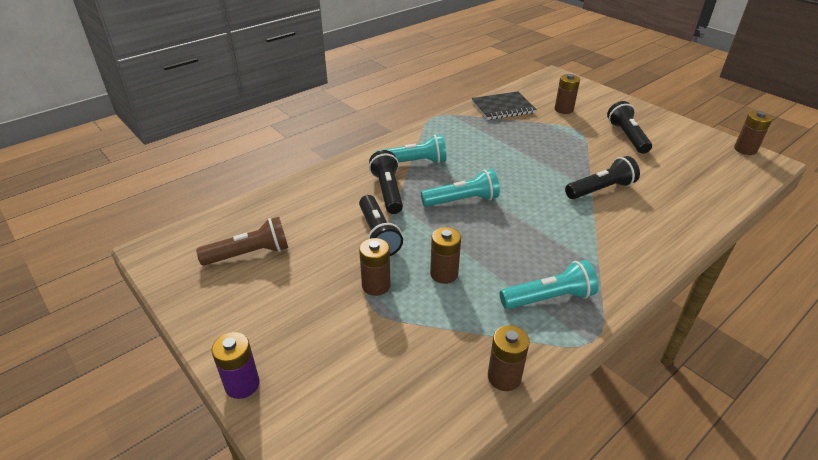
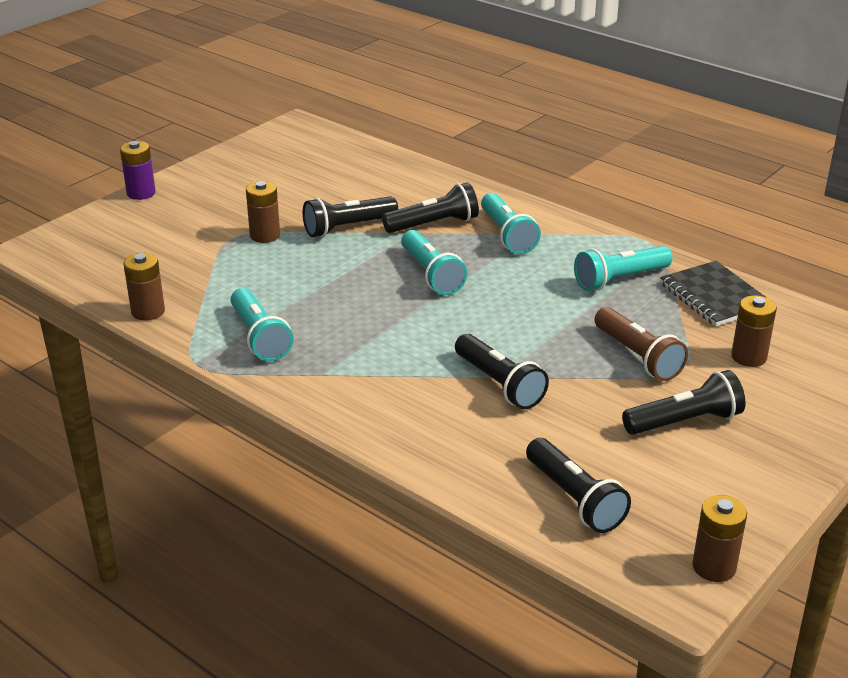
camera: 80 degrees right, 5 degrees down
(249, 254) = (300, 167): brown flashlight -> brown flashlight (637, 356)
(444, 274) = (289, 271): brown battery -> none
(480, 131) = (620, 279): none -> turquoise flashlight
(708, 180) = (574, 499): none -> black flashlight

